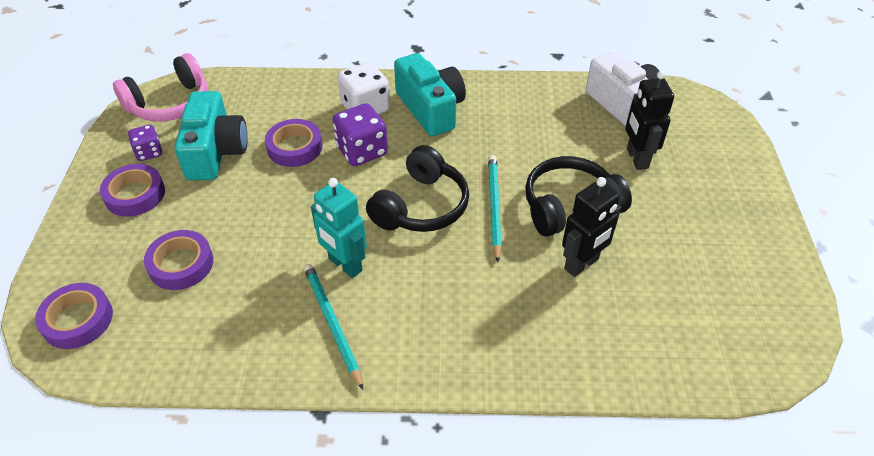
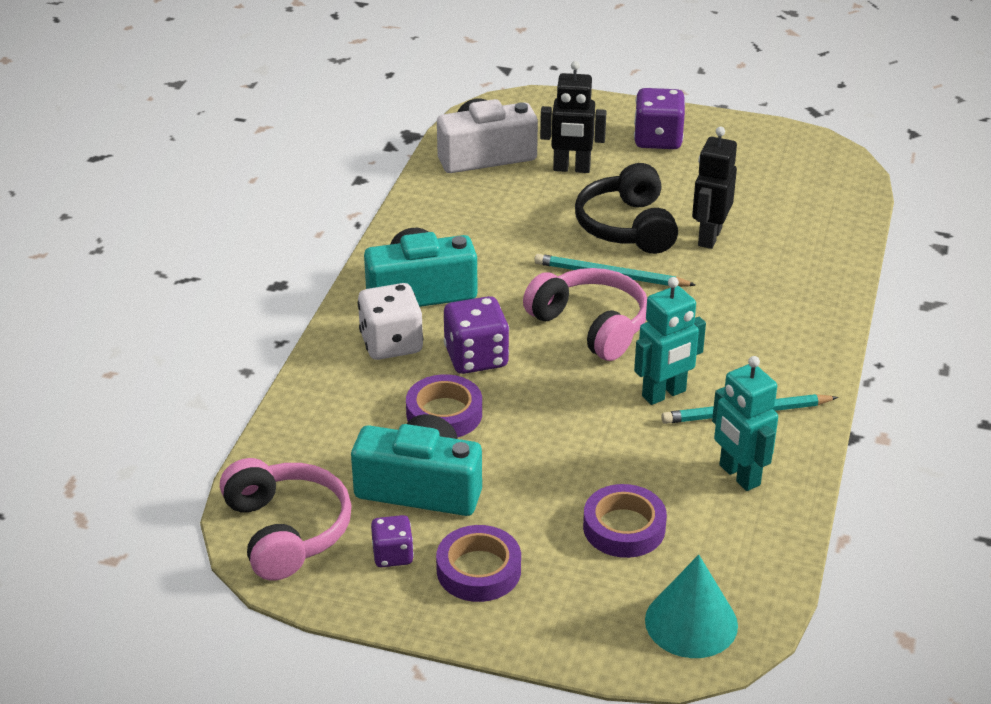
camera: 75 degrees left, 10 degrees down
(77, 320) = (691, 622): purple tape -> turquoise cone
(249, 329) = (739, 475): none -> turquoise robot
(421, 206) = (591, 325): black headphones -> pink headphones
(582, 264) = (709, 237): black robot -> black robot turned 135 degrees counterclockwise
(720, 206) = (657, 139): none -> purple dice

